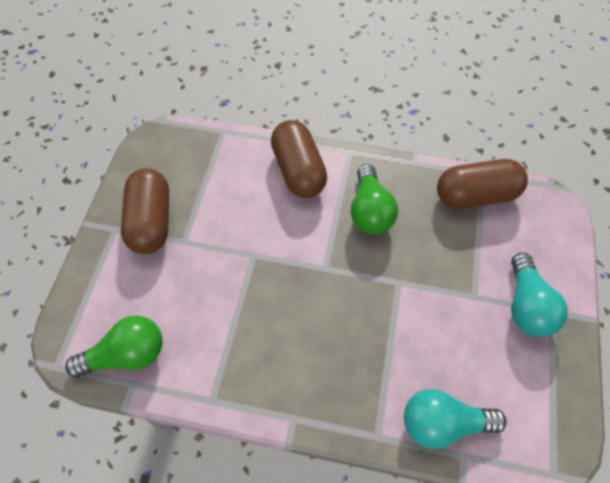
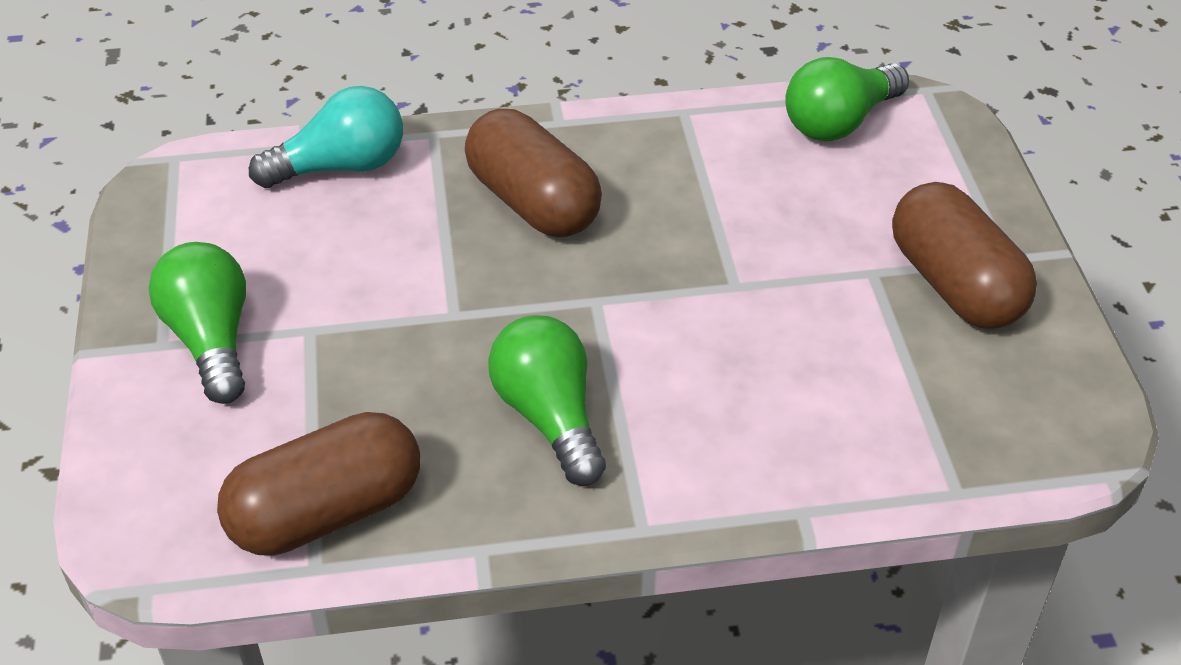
camera: 160 degrees right, 15 degrees down
(298, 171) = (736, 453): brown capsule -> brown capsule (533, 202)
(526, 305) = (211, 340): turquoise light bulb -> green light bulb

